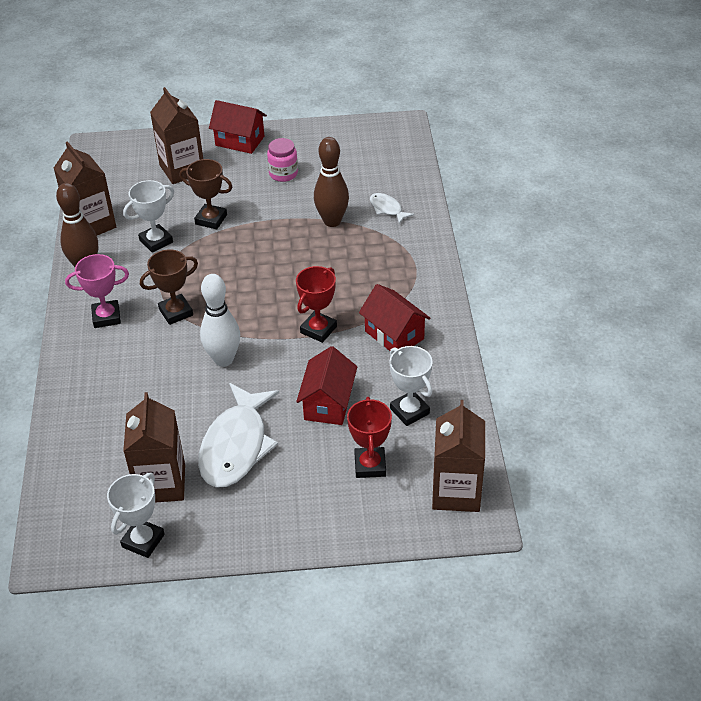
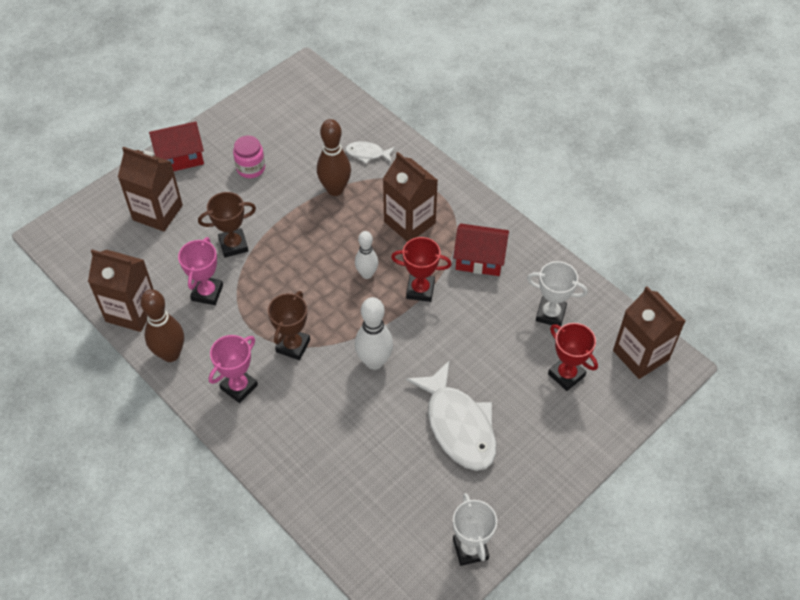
camera: 40 degrees left, 10 degrees up
(156, 241) = (207, 293): white trophy -> pink trophy
(161, 483) = (435, 495): brown carton -> brown carton (409, 222)
(288, 294) = (367, 274): none -> white bowling pin
(318, 329) = (420, 290): red trophy -> red trophy turned 75 degrees counterclockwise
(328, 403) = (489, 346): red house -> none

